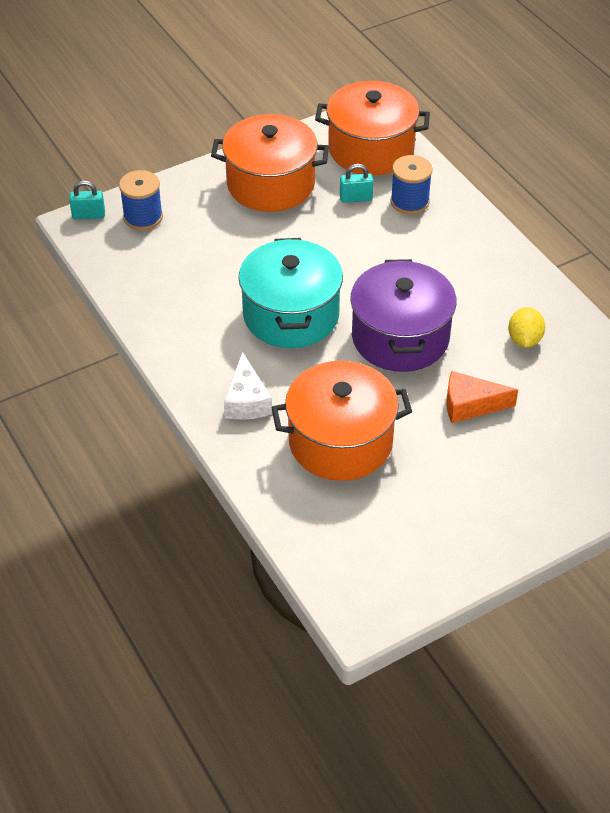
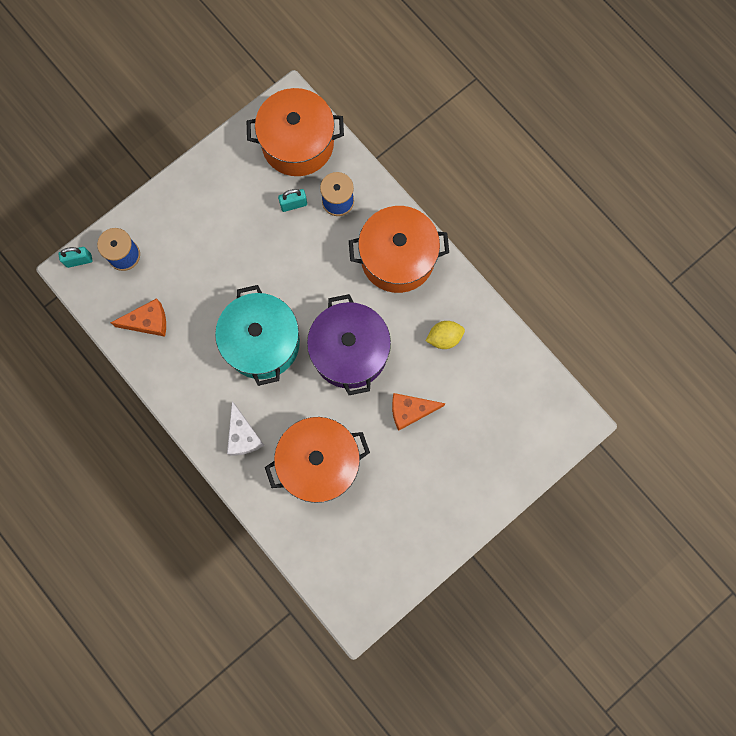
camera: 10 degrees left, 30 degrees up
(155, 278) = (148, 322): none -> orange cheese
(270, 184) = (221, 199): orange pot -> orange pot (397, 258)
(524, 340) = (444, 338): yellow lemon -> yellow lemon turned 75 degrees clockwise

